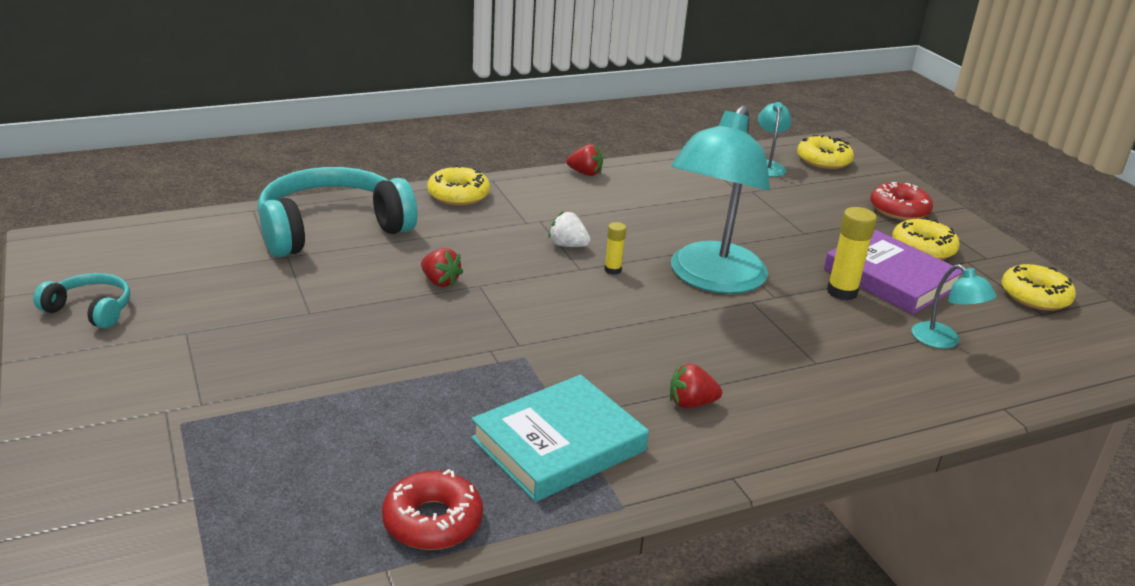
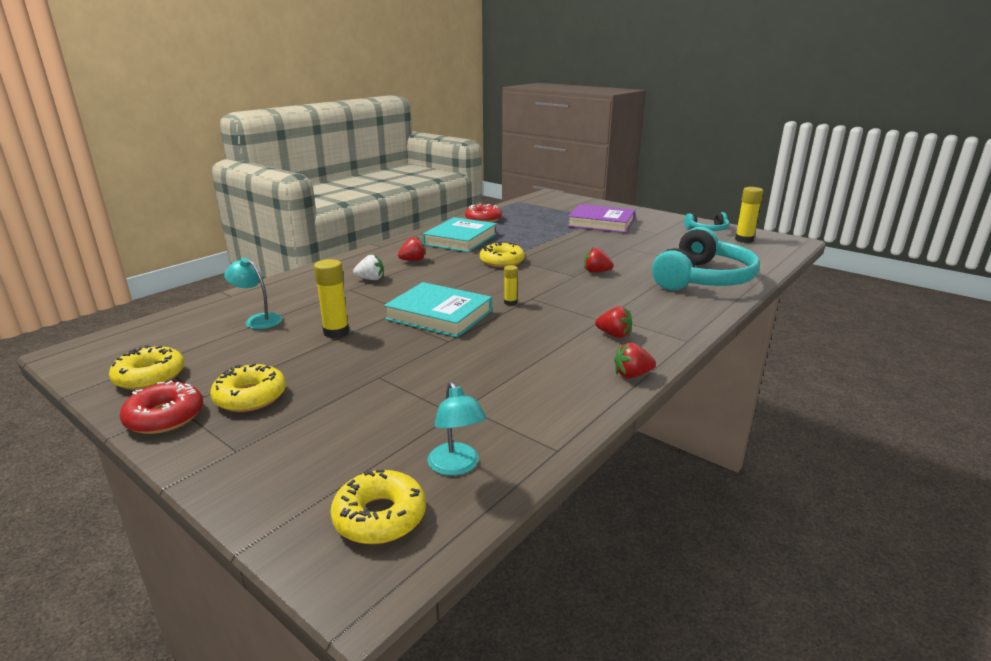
camera: 155 degrees right, 5 degrees down
(106, 268) = (744, 240): none -> yellow glue stick
(458, 195) = (685, 320): yellow donut -> yellow donut (502, 261)
(550, 203) = (614, 335): none -> red strawberry
(567, 245) = (557, 309): white strawberry -> white strawberry (371, 279)
(711, 279) = (439, 315): turquoise lamp -> turquoise book
(890, 278) = (292, 354): purple book -> purple book (601, 223)
(899, 210) = (267, 446): red donut -> red donut (165, 417)

